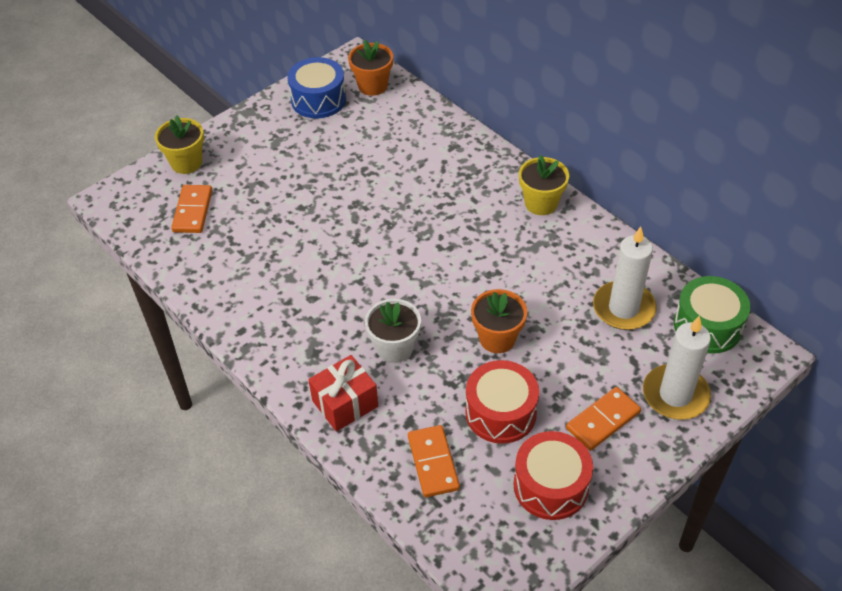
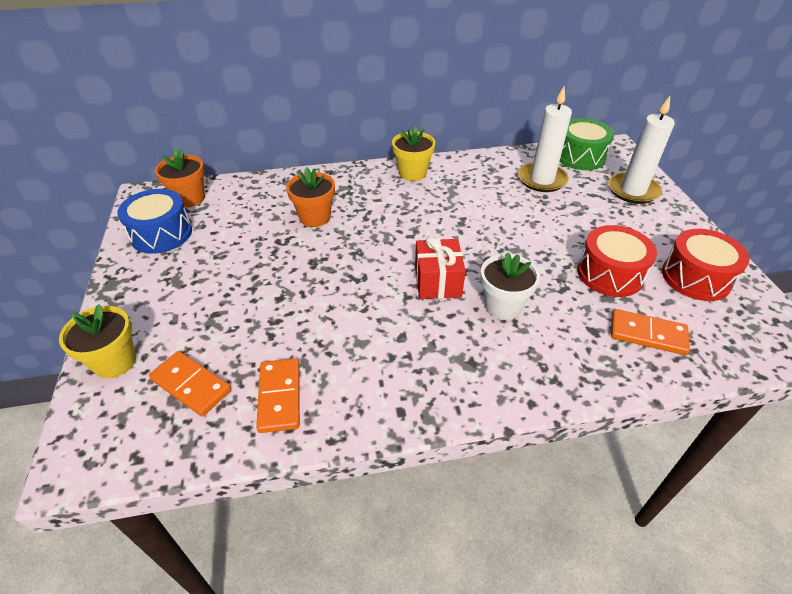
camera: 60 degrees left, 5 degrees down
(345, 403) = (549, 366): red gift -> red gift (437, 281)
(497, 338) = (531, 245): orange flower pot -> orange flower pot (315, 217)
(603, 420) = (641, 228): orange domino -> orange domino (280, 396)

